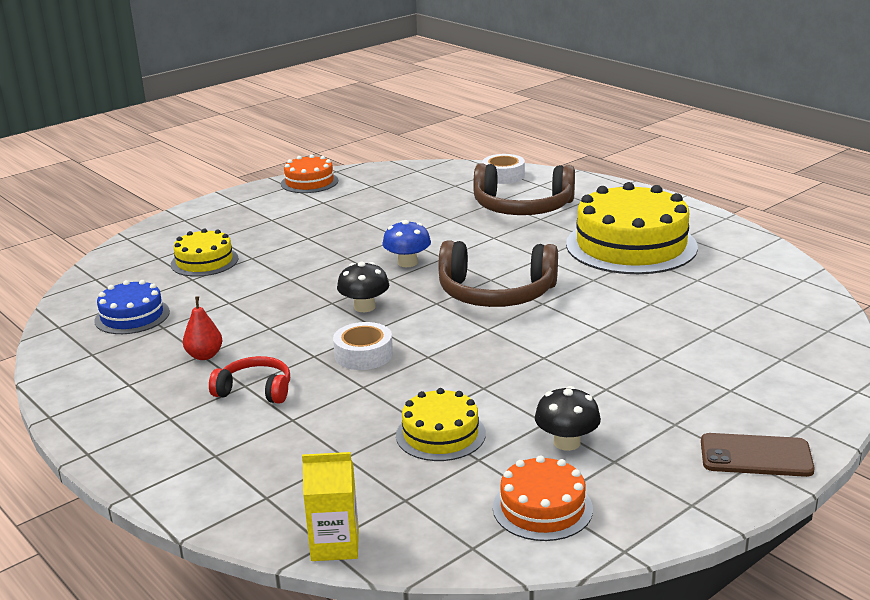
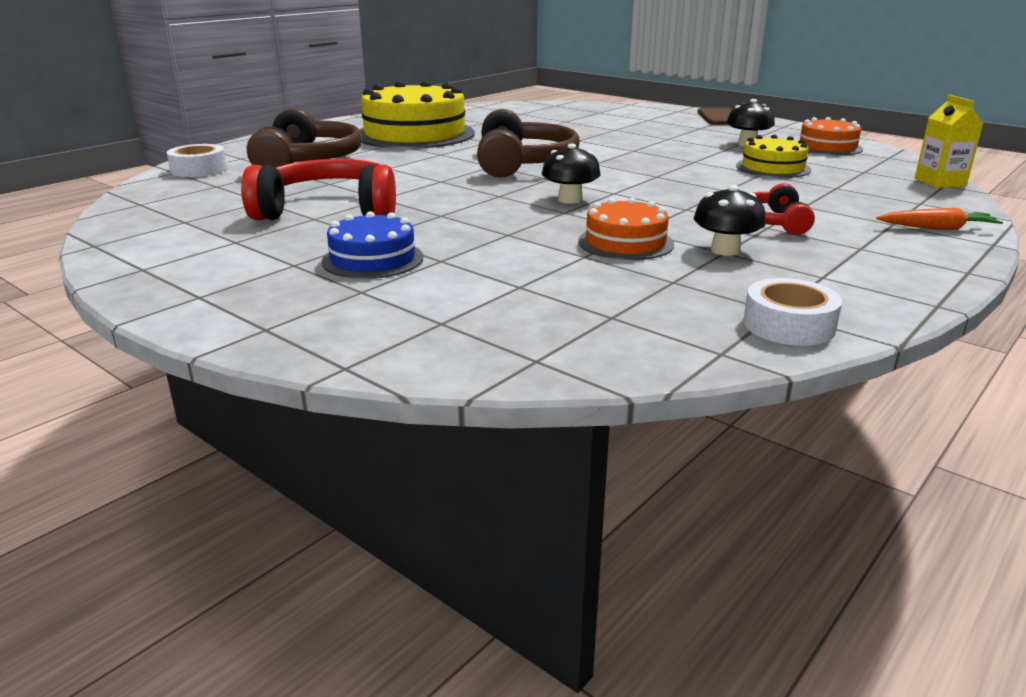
camera: 100 degrees left, 0 degrees up
(132, 316) = (654, 305): blue cake -> blue cake (373, 259)
(187, 477) = (937, 228): none -> orange carrot
(204, 261) = (455, 287): yellow cake -> none
(204, 356) = (725, 250): red pear -> black mushroom
(309, 182) = (134, 257): orange cake -> orange cake (625, 242)
(363, 354) = (670, 193): white tape -> white tape (788, 325)
(375, 222) = (329, 210): none -> red headphones
(407, 263) = (455, 191): blue mushroom -> none

